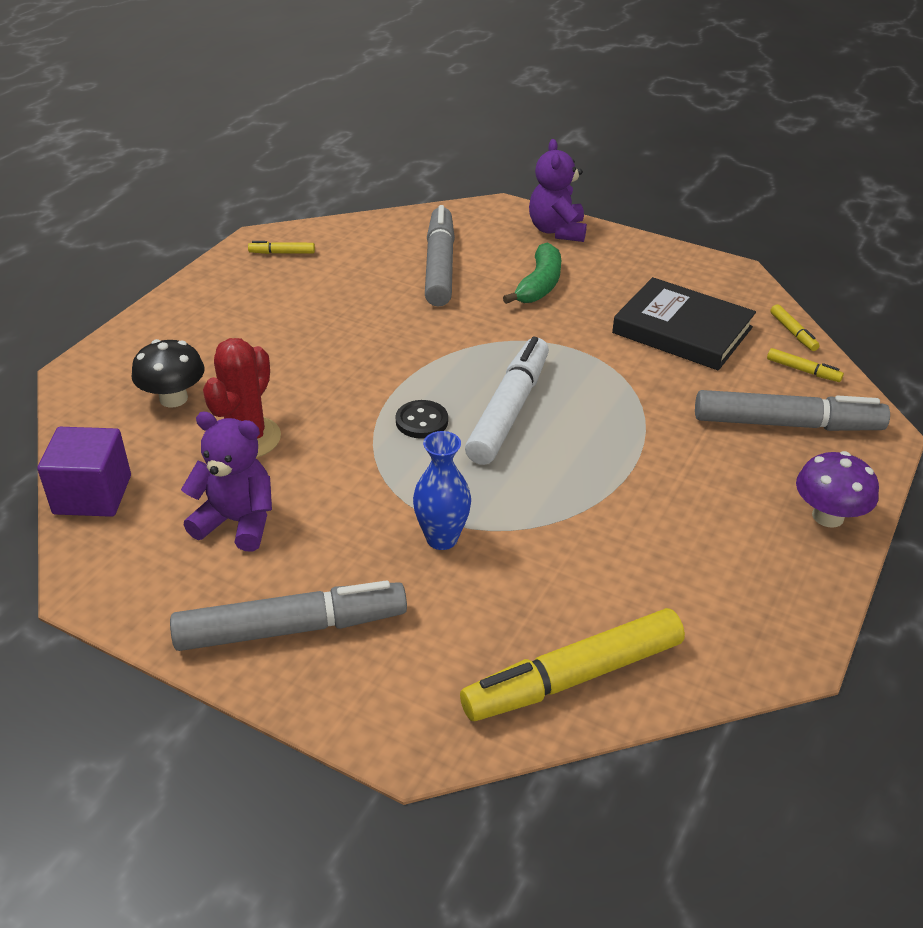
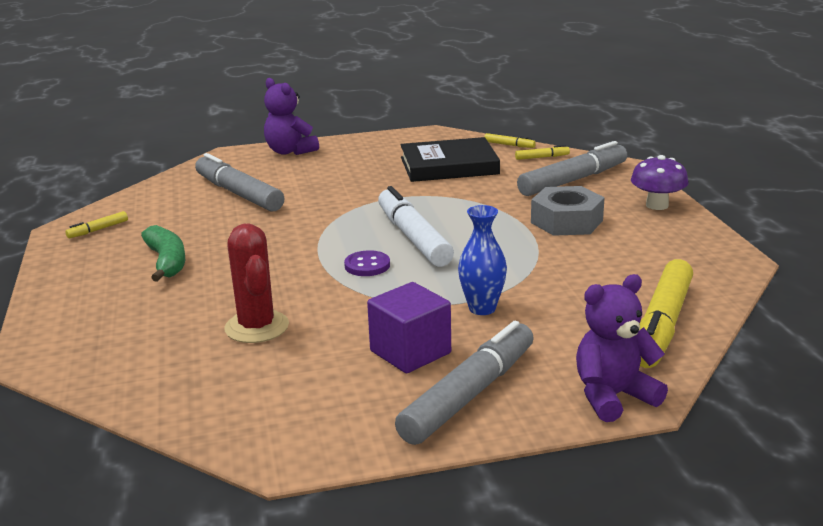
camera: 40 degrees left, 15 degrees down
(92, 495) = (185, 412): purple cube -> purple cube (410, 352)
(173, 398) = (154, 334): black mushroom -> none
(237, 522) = (331, 368): purple teddy bear -> purple teddy bear (613, 396)
(421, 421) = (367, 265): black button -> purple button
(539, 285) = (325, 178): green banana -> green banana (167, 262)
(688, 479) = (566, 221): none -> grey nut

